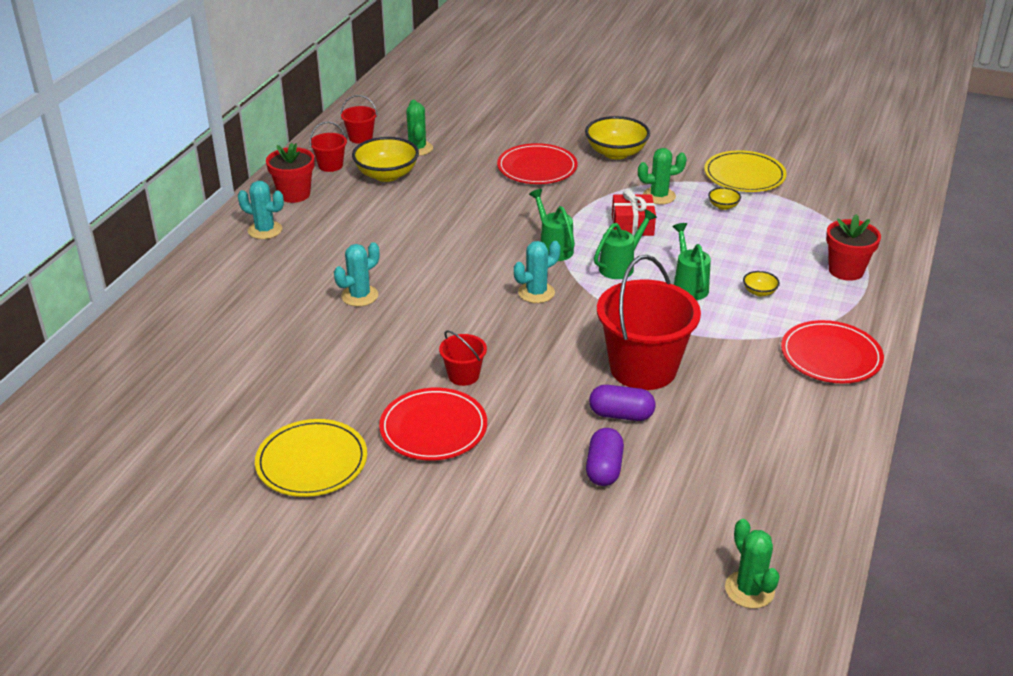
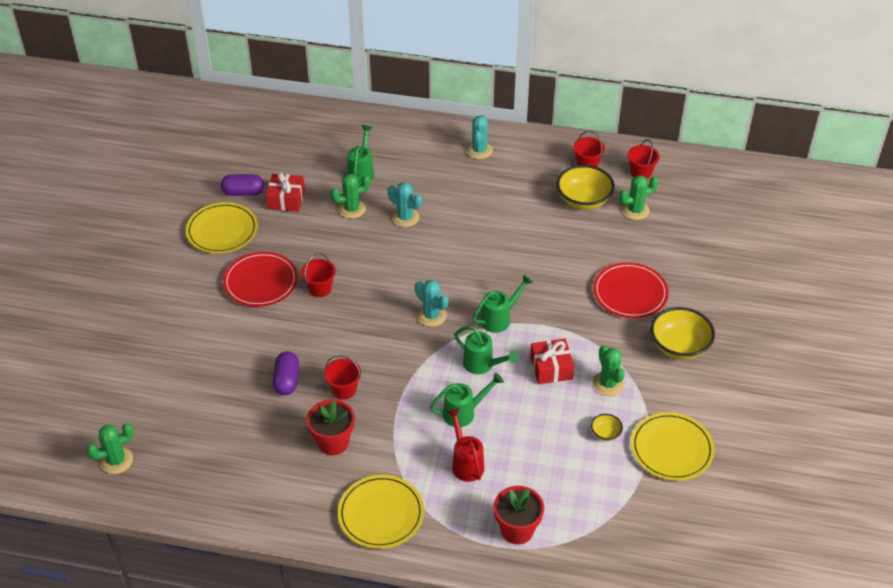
camera: 80 degrees right, 10 degrees up
(254, 323) = (362, 172): none -> green watering can
(275, 394) = (286, 200): none -> red gift
(294, 194) = (535, 154): red flower pot -> red flower pot (333, 442)
(323, 337) = (352, 209): none -> green cactus
(604, 469) = (227, 376): purple capsule -> purple capsule (243, 192)
(643, 368) = (344, 389): red bucket -> red bucket, size x0.47
(759, 292) = (466, 463): yellow bowl -> red watering can
(831, 356) = (381, 514): red plate -> yellow plate

